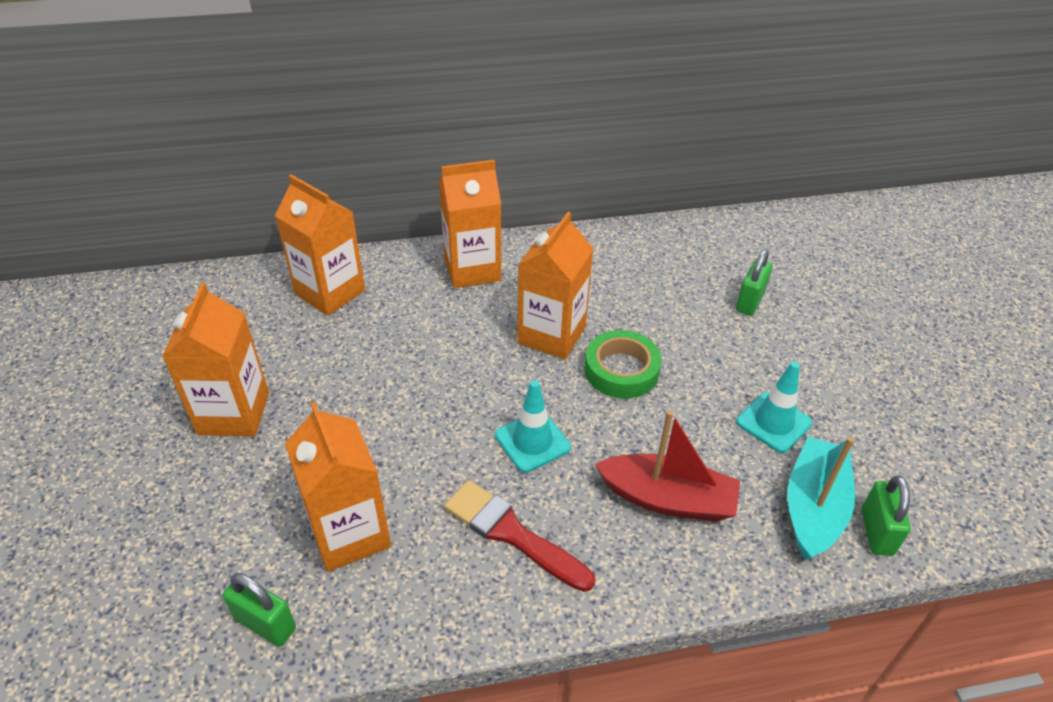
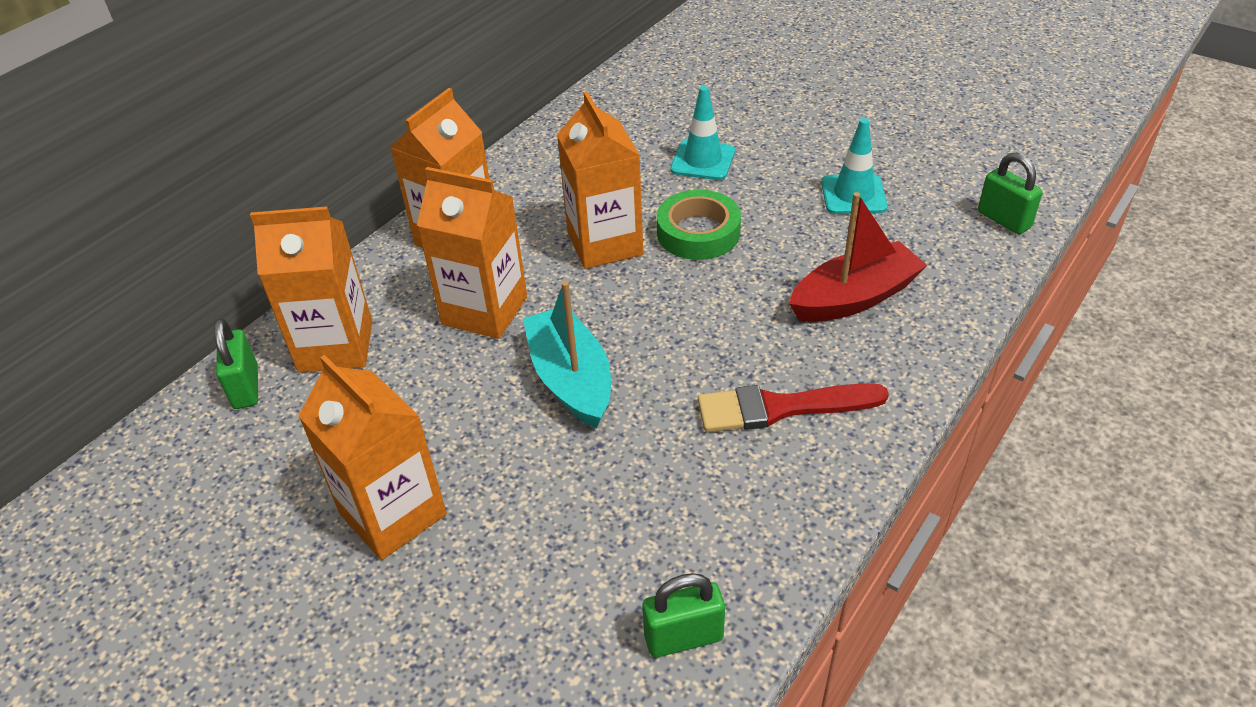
camera: 40 degrees left, 0 degrees up
(349, 533) = (653, 514): orange carton -> orange carton (484, 310)
(532, 441) = (703, 332): turquoise traffic cone -> turquoise traffic cone (703, 160)
(749, 302) = (725, 121): green padlock -> green padlock (246, 387)
(813, 507) = (950, 232): turquoise boat -> turquoise boat (571, 379)

